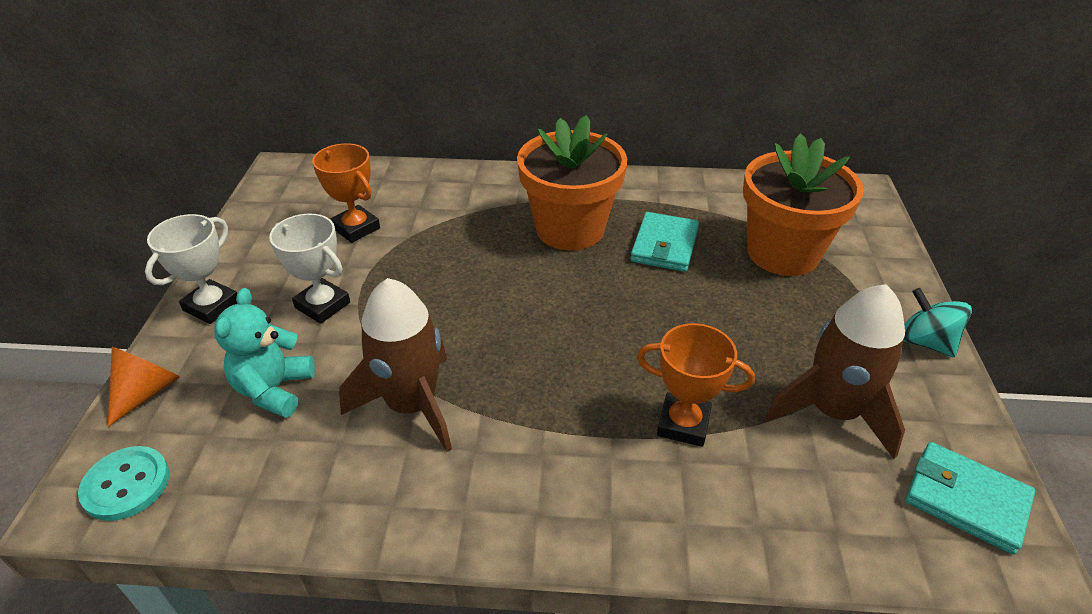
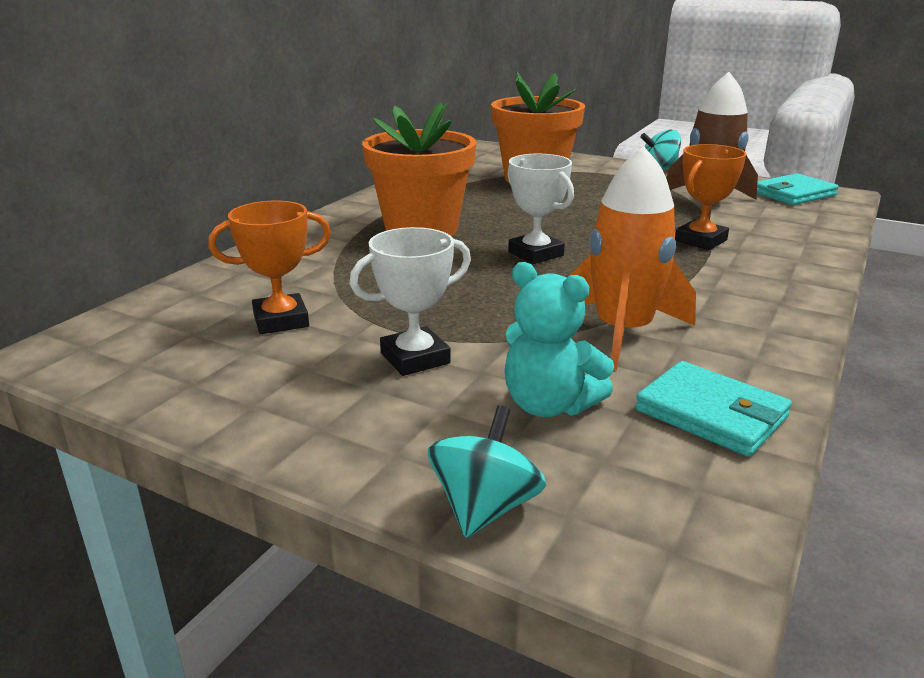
camera: 65 degrees left, 15 degrees down
(126, 485) = (671, 534): turquoise button -> none
(147, 391) = (485, 508): orange cone -> turquoise spinning top
(212, 306) = (333, 437): white trophy -> white trophy (536, 254)
(411, 405) = (623, 332): brown rocket -> orange rocket
(664, 245) = (485, 205): turquoise wallet -> turquoise wallet (711, 414)

